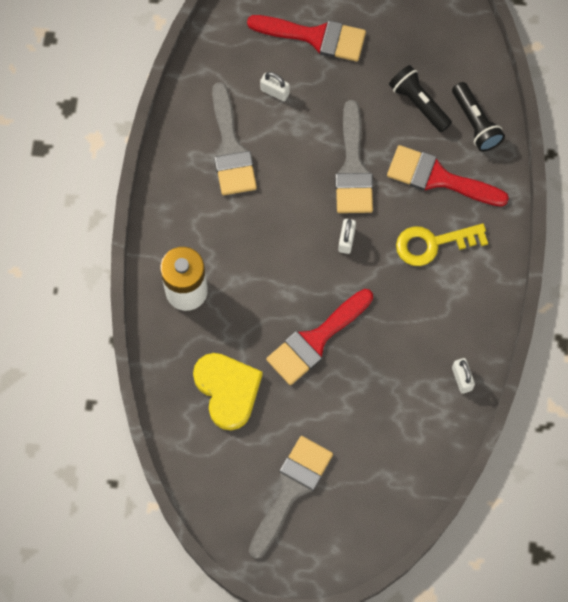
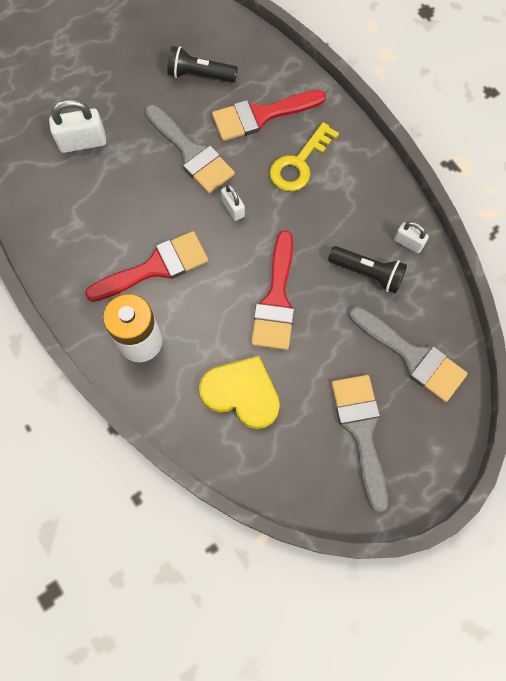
camera: 40 degrees left, 0 degrees up
(230, 148) = (83, 207): grey brush -> grey brush (411, 356)
(275, 92) = (82, 142): white padlock -> white padlock, size x1.70
(315, 37) = (80, 83): red brush -> red brush (155, 267)
(475, 123) = (253, 60): black flashlight -> black flashlight (368, 273)

